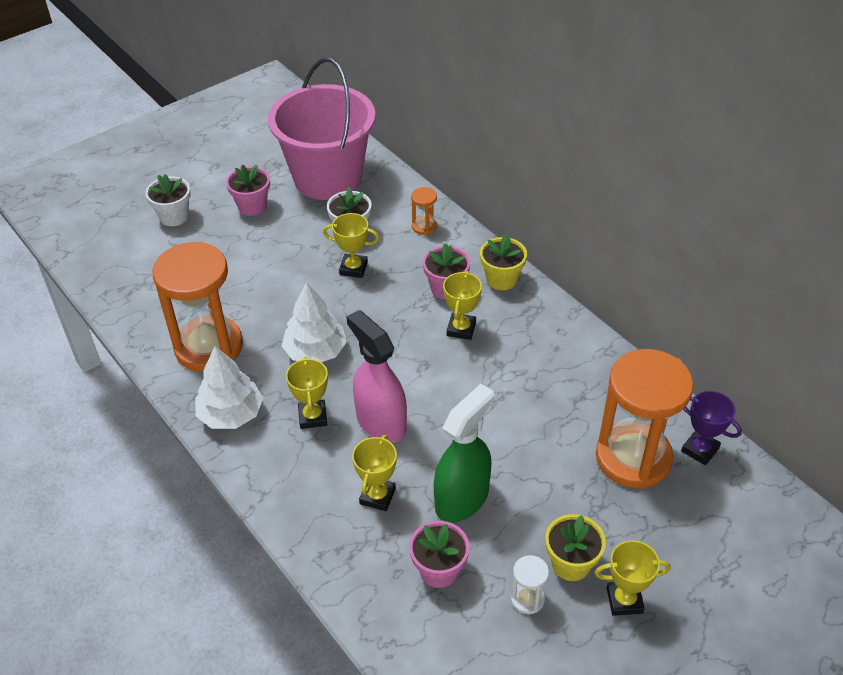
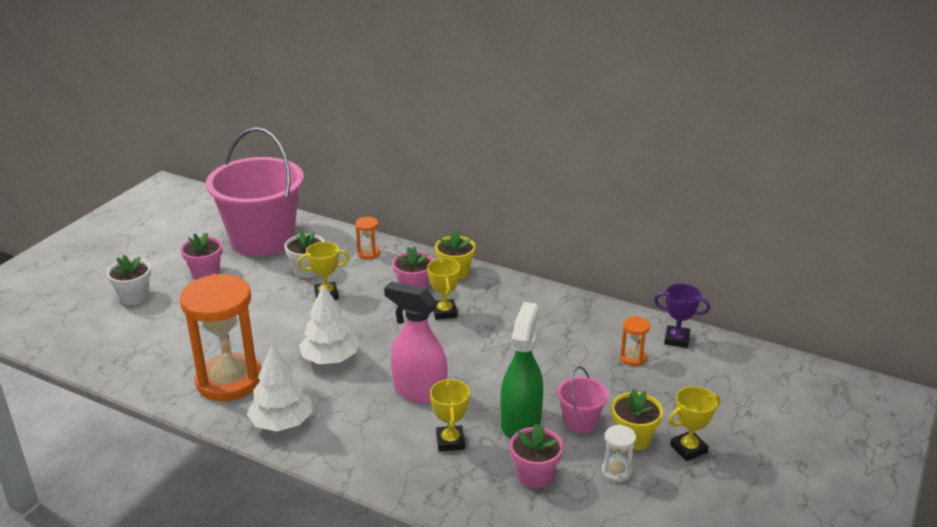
camera: 25 degrees left, 15 degrees down
(313, 417) = (358, 404): yellow trophy -> none
(526, 520) = (580, 421): none -> pink bucket
(633, 458) = (633, 358): orange hourglass -> orange hourglass, size x0.41

